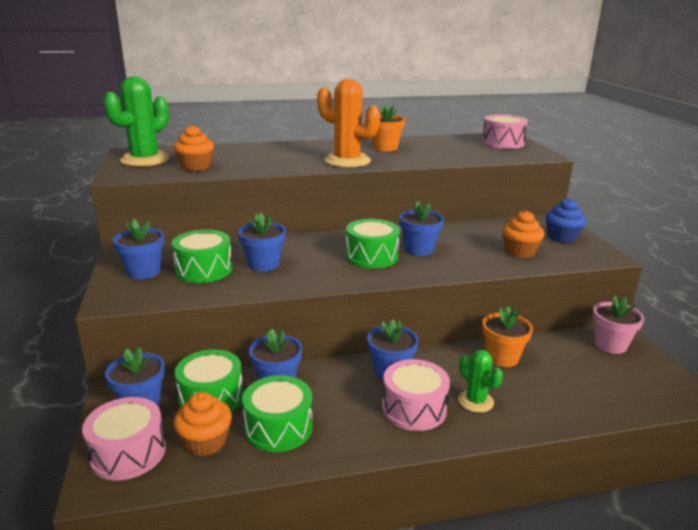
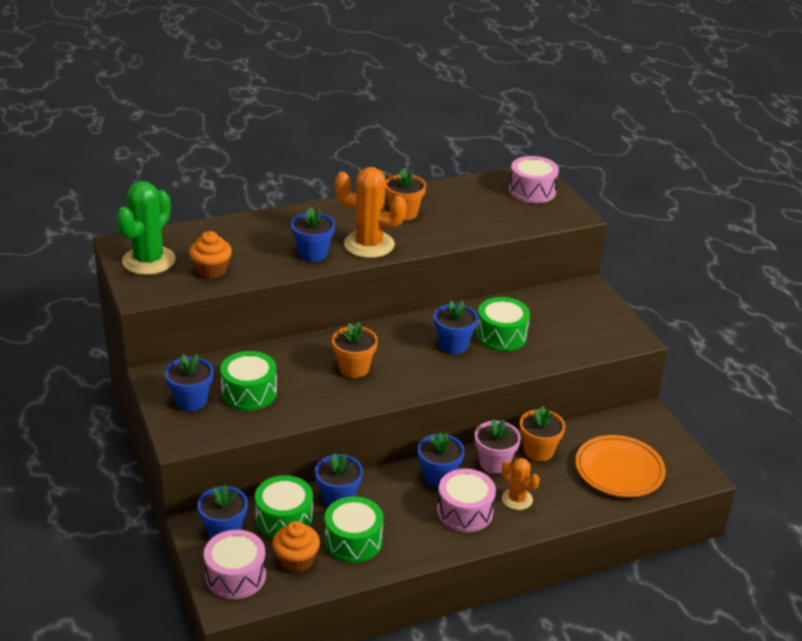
camera: 10 degrees left, 10 degrees up
(263, 264) = (305, 380): blue flower pot -> blue flower pot (313, 253)
(315, 259) = (354, 368): none -> orange flower pot
(371, 256) = (408, 359): green drum -> green drum (501, 335)
(475, 401) = (517, 499): green cactus -> orange cactus
(519, 252) = (552, 339): orange cupcake -> none
(562, 237) = (594, 314): blue cupcake -> none
(593, 383) = (619, 470): none -> orange plate
(610, 345) = (638, 427): pink flower pot -> pink flower pot (494, 463)

